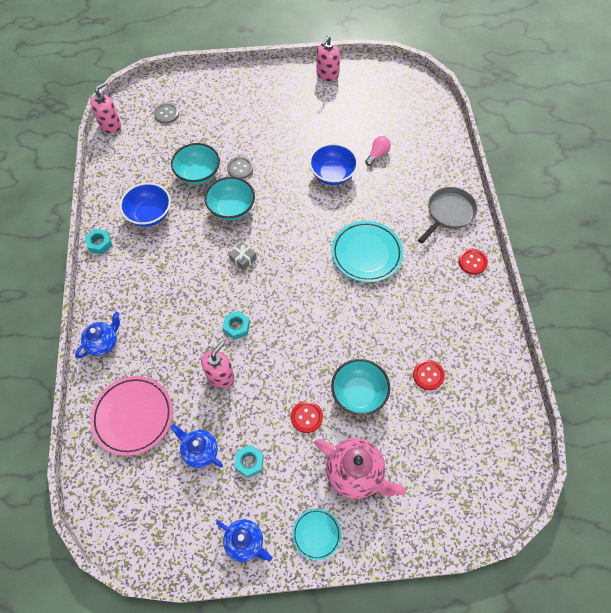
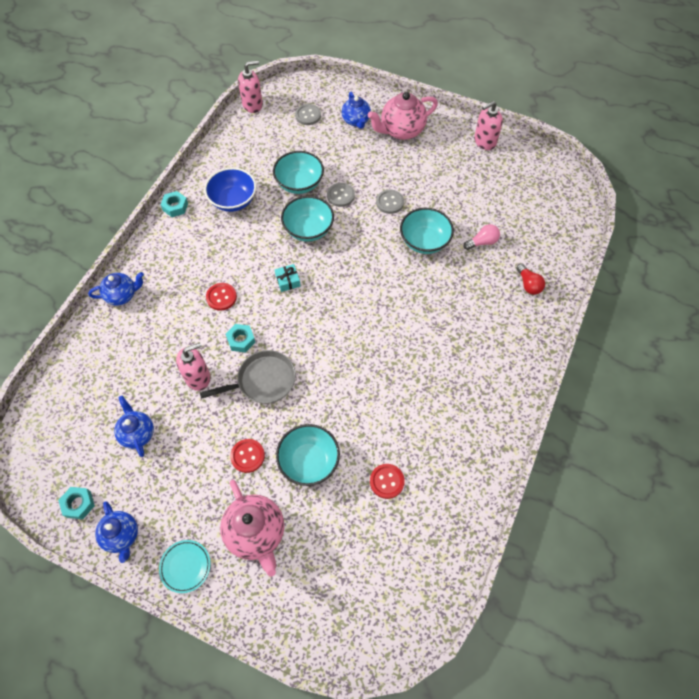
camera: 30 degrees right, 0 degrees up
(133, 416) = (104, 372): pink plate -> none
(211, 101) = (356, 121): none -> blue teapot
(243, 259) = (288, 281): grey gift -> turquoise gift
(249, 462) = (172, 467): turquoise nut -> turquoise nut (78, 504)
(255, 94) = (401, 130): none -> pink teapot
(284, 156) = (389, 202): none -> grey button
(332, 174) = (424, 241): blue bowl -> turquoise bowl
(366, 254) = (406, 333): turquoise plate -> none
(432, 171) = (528, 284): none -> red light bulb
(449, 213) = (516, 335): grey pan -> grey pan (263, 381)
(472, 262) = (507, 395): red button -> red button (221, 297)

